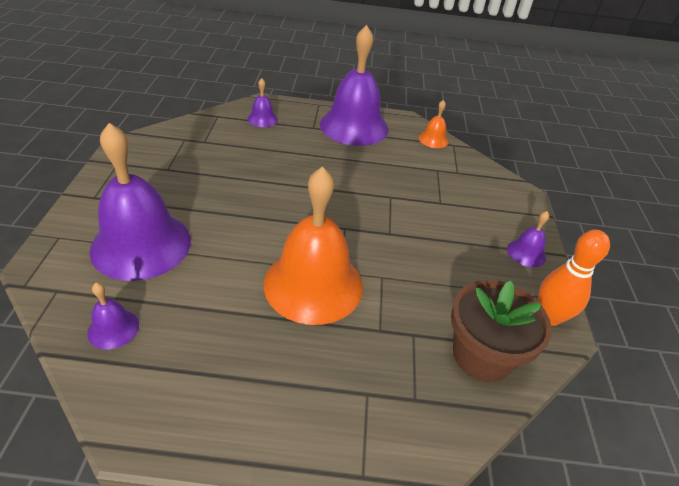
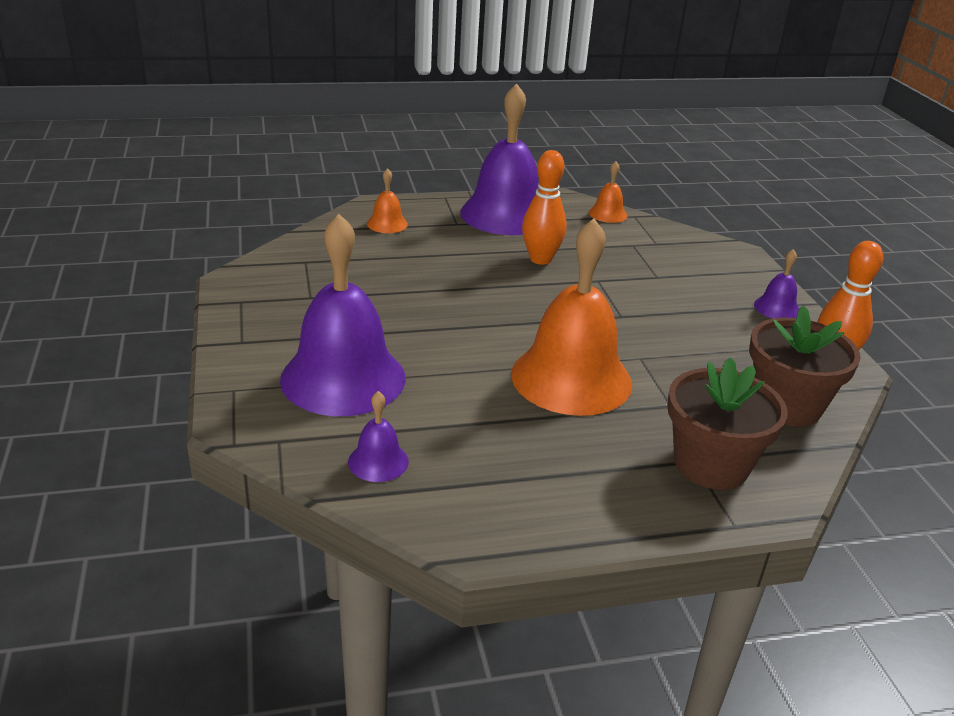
camera: 15 degrees left, 10 degrees down
(262, 119) = (387, 224): purple bell -> orange bell
(356, 169) = (540, 259): none -> orange bowling pin
(379, 402) = (711, 464): none -> brown flower pot

